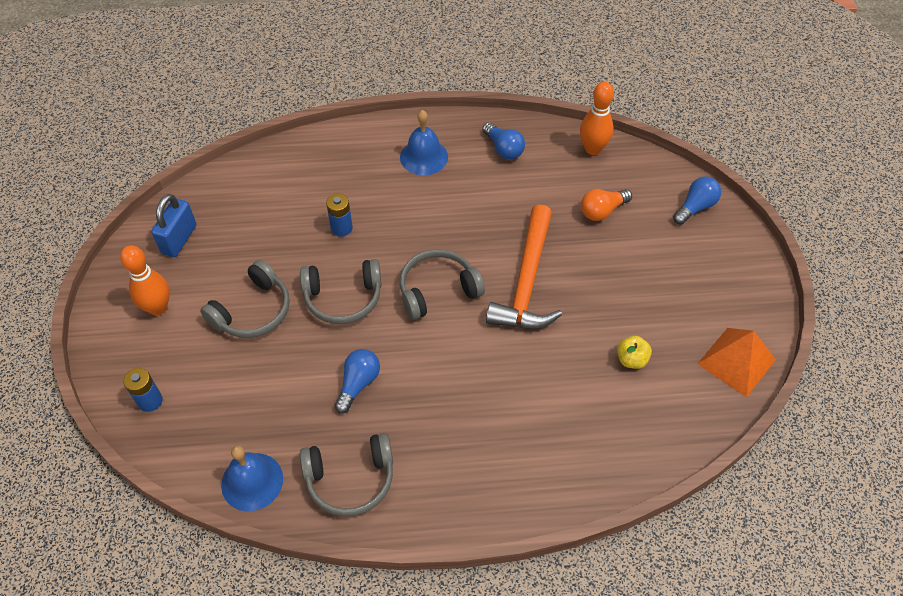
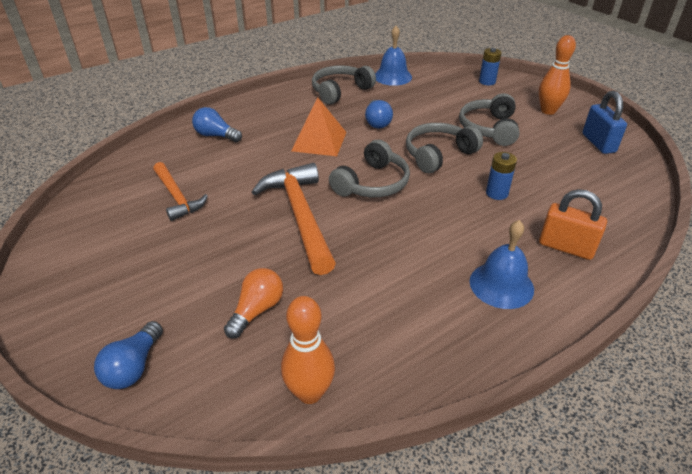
camera: 150 degrees right, 15 degrees down
(348, 161) = (566, 247): none -> orange padlock
(503, 149) = (424, 336): blue light bulb -> blue light bulb (216, 136)
(631, 359) = (177, 197): yellow apple -> orange hammer
(736, 361) = (74, 227): orange pyramid -> orange pyramid (319, 141)

